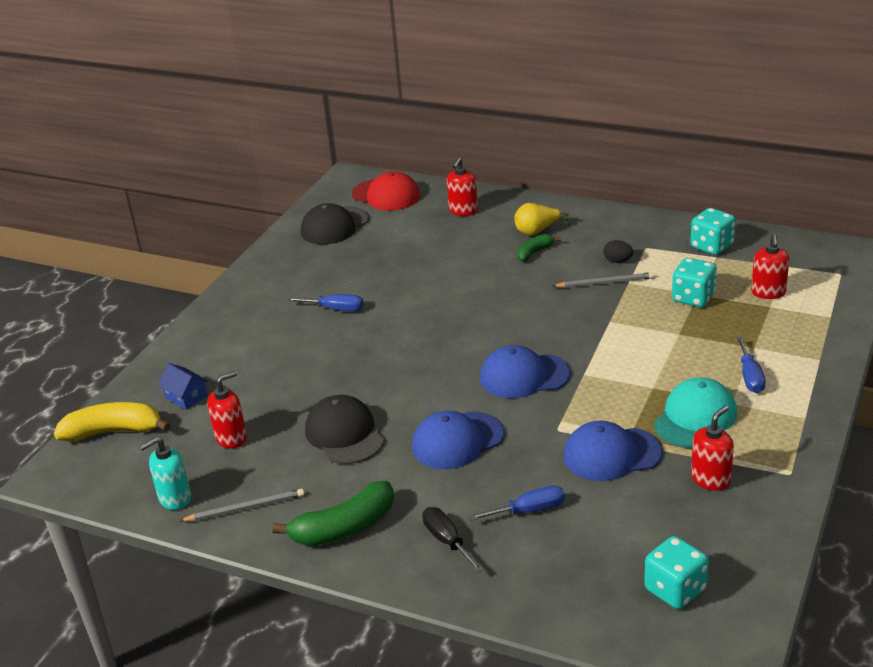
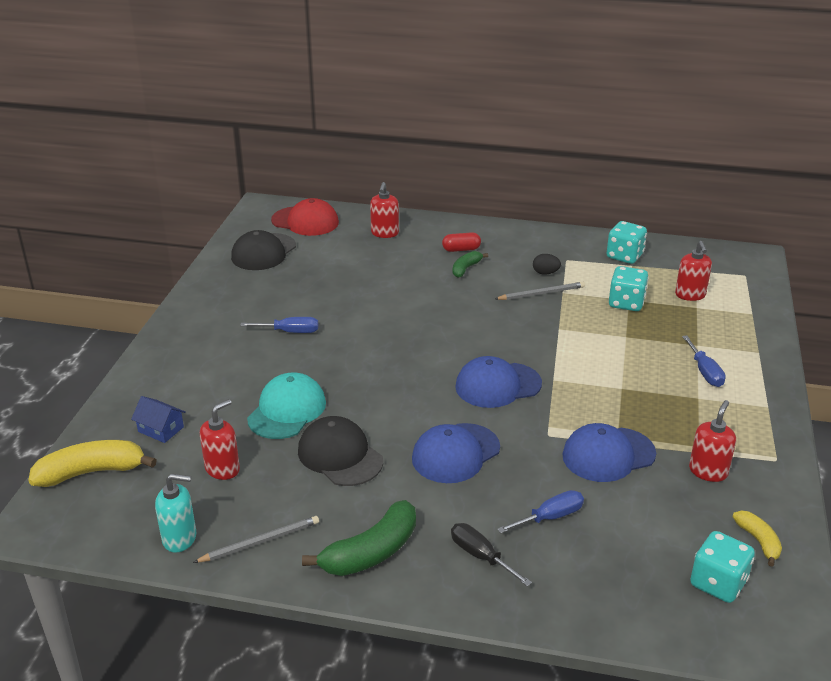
camera: 15 degrees left, 0 degrees up
(174, 498) = (180, 538): turquoise soap dispenser -> turquoise soap dispenser turned 135 degrees counterclockwise
(537, 231) = (461, 249): yellow pear -> red capsule
(695, 418) = (671, 414): turquoise cap -> turquoise cap (287, 410)
(735, 553) = (758, 541): none -> yellow banana

